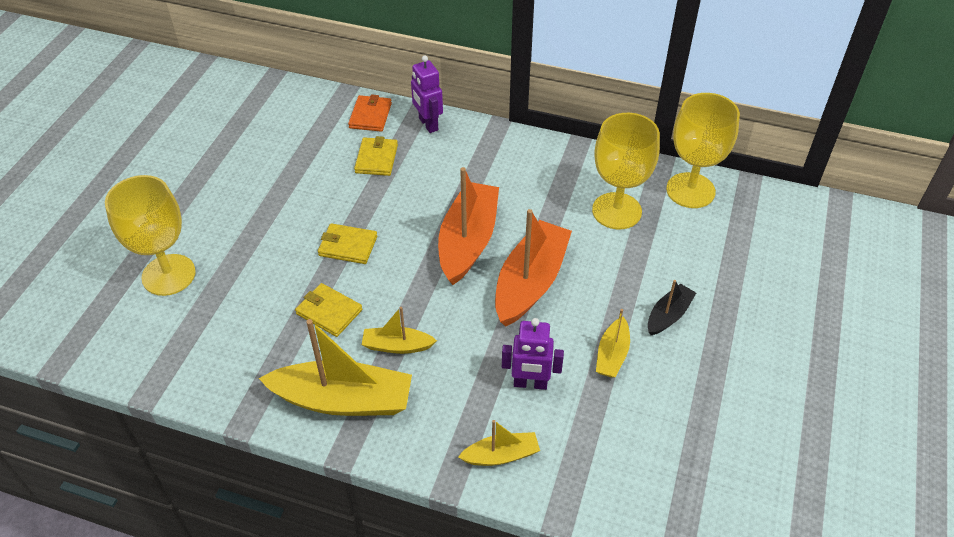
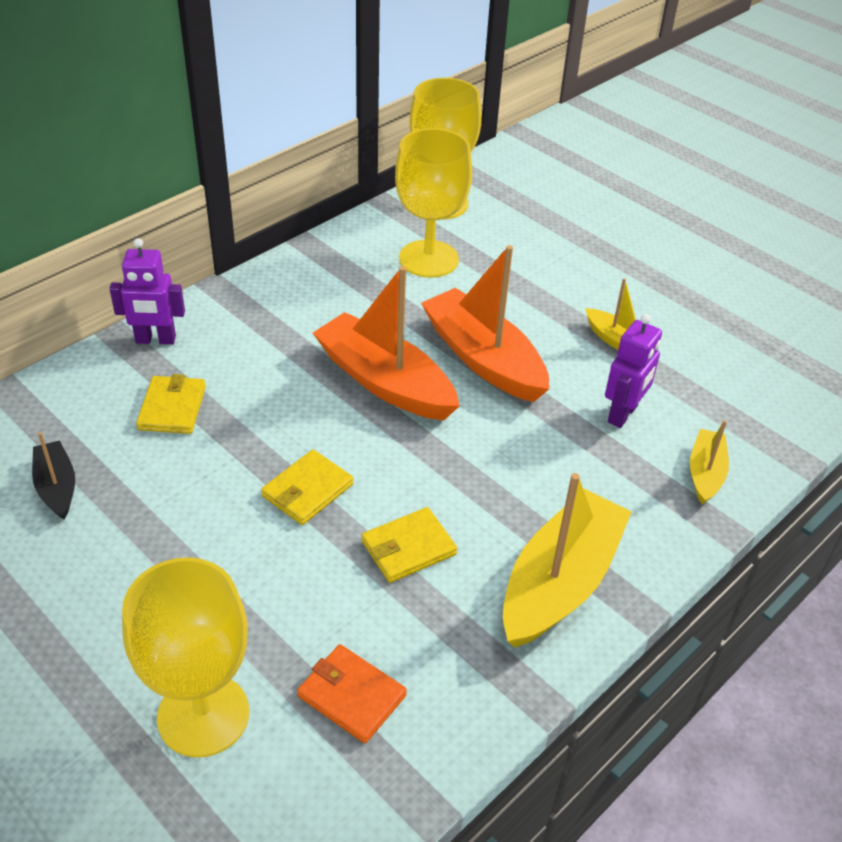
camera: 65 degrees left, 5 degrees down
(370, 115) = (83, 384): orange wallet -> orange wallet (351, 696)
(376, 159) = (172, 408): yellow wallet -> yellow wallet turned 60 degrees clockwise
(397, 346) = (506, 502): yellow boat -> none
(668, 315) = (591, 286): black boat -> black boat (57, 487)

